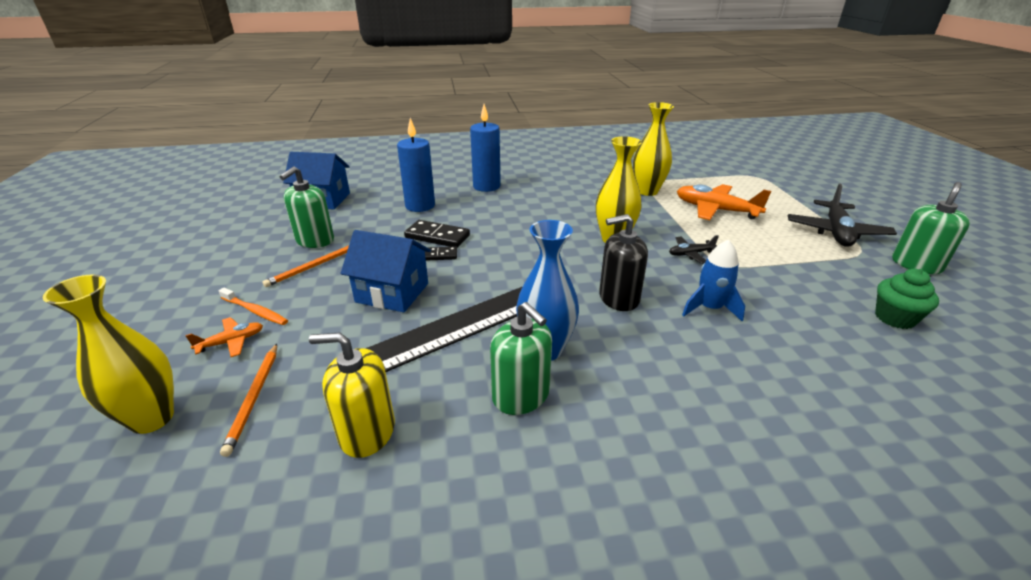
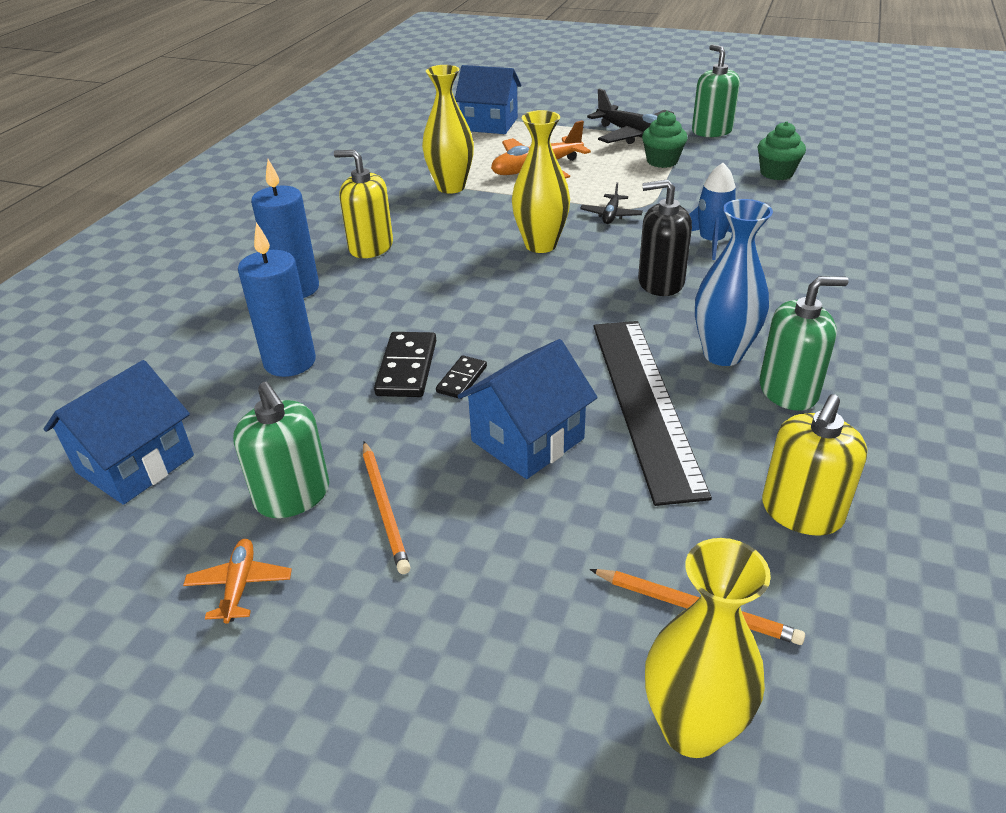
camera: 60 degrees left, 5 degrees up
(231, 342) = (545, 627): orange plane -> orange plane (240, 586)
(255, 311) = (474, 592): orange toothbrush -> none
(437, 236) = (407, 368): black domino -> black domino turned 45 degrees counterclockwise
(548, 191) = (371, 247): none -> yellow soap dispenser
(618, 298) = (660, 282): black soap dispenser -> black soap dispenser turned 75 degrees clockwise
(752, 178) = (489, 124): none -> blue house
(813, 254) = (662, 161): none -> green cupcake

